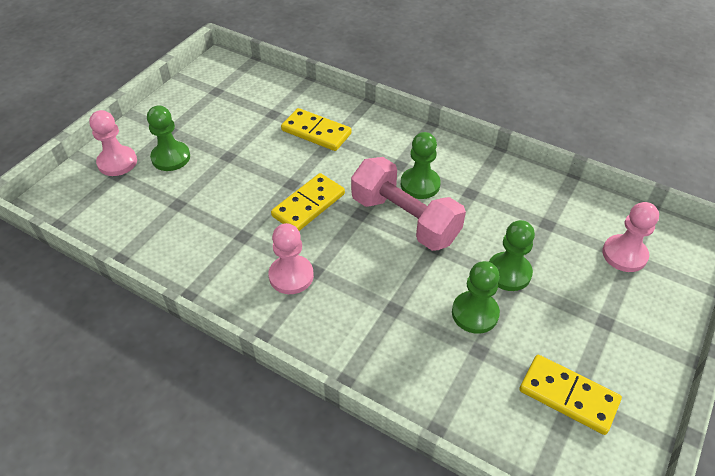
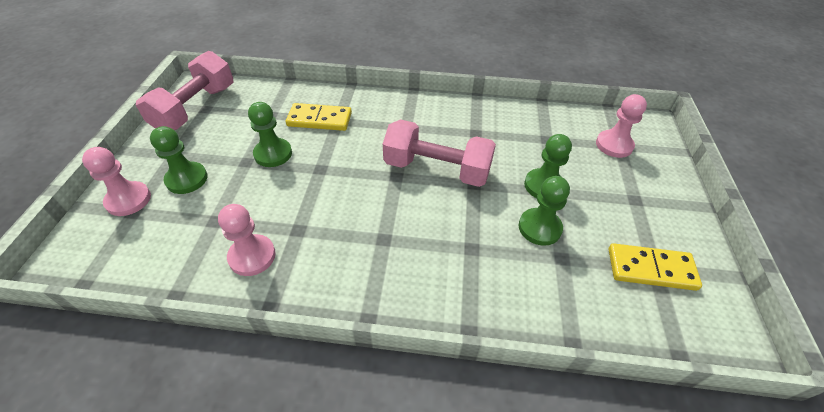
camera: 25 degrees left, 0 degrees up
(207, 88) = (195, 108): none -> pink dumbbell
(291, 276) = (365, 251): pink pawn -> pink pawn (252, 256)
(308, 205) = (346, 182): yellow domino -> none
(420, 184) = (432, 137): green pawn -> green pawn (273, 154)

